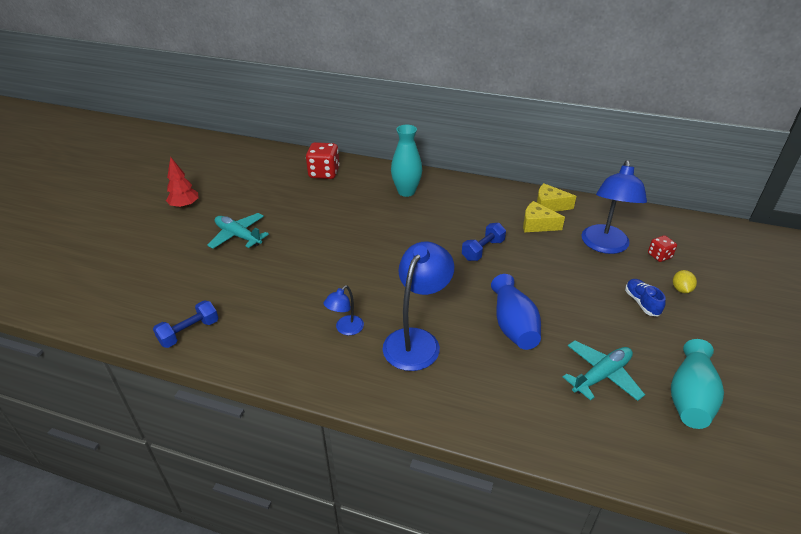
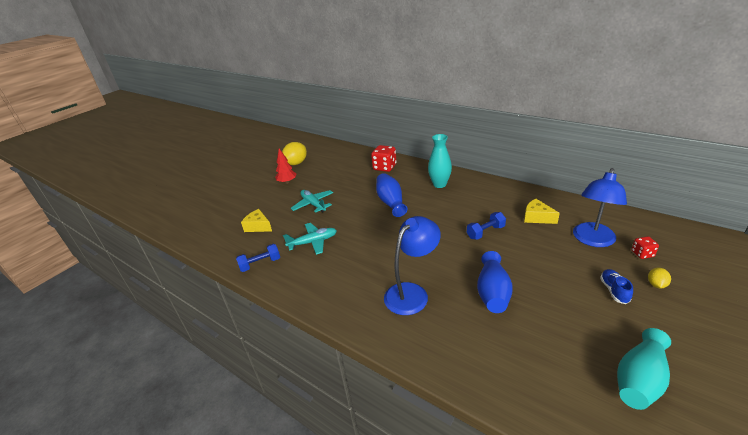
camera: 20 degrees right, 5 degrees down
(188, 176) = (296, 163): none -> yellow lemon
(345, 329) = (363, 277): blue lamp -> none
(349, 222) = (391, 202): none -> blue vase
(549, 205) = (552, 204): yellow cheese -> yellow cheese (258, 226)
(601, 376) = (558, 346): turquoise plane -> turquoise plane (313, 242)

